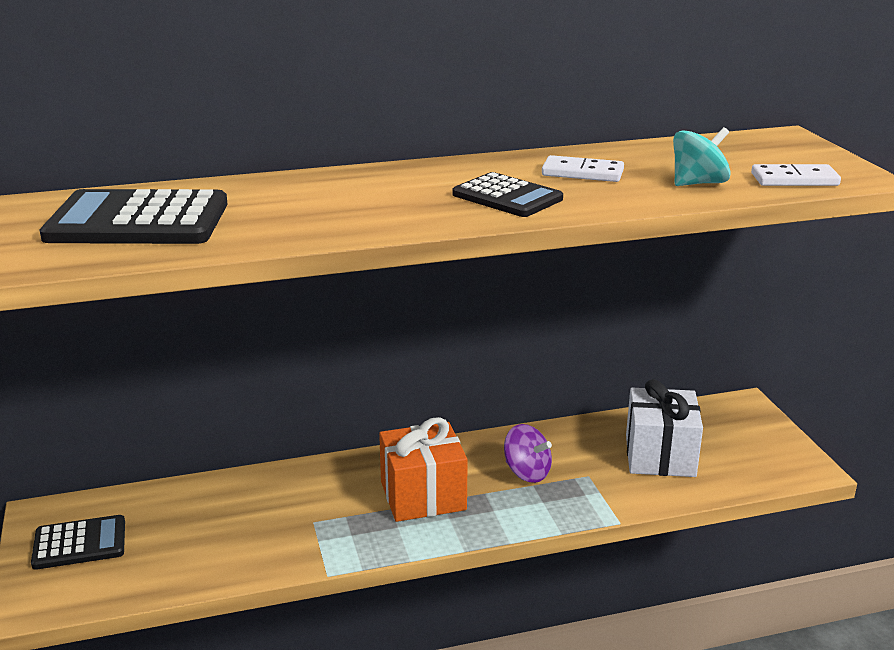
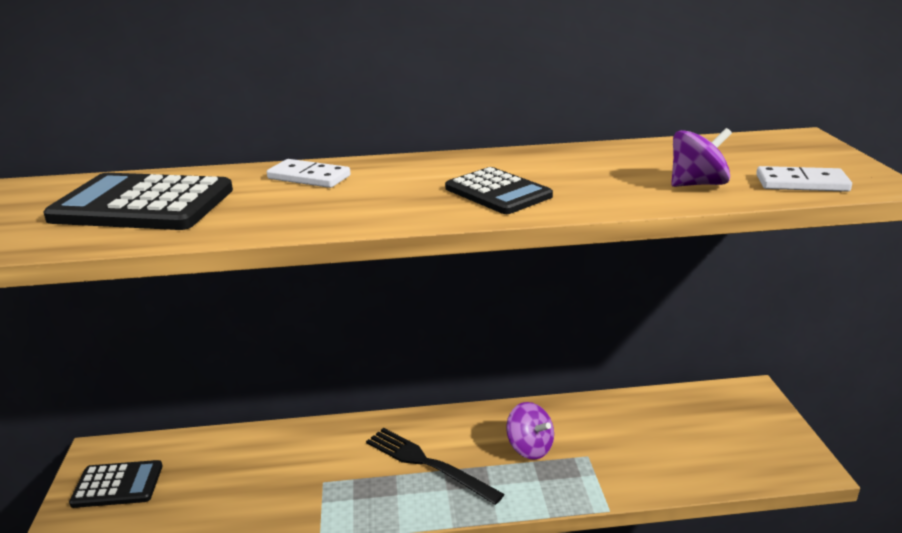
camera: 10 degrees right, 0 degrees up
(423, 496) = (428, 464): orange gift -> black fork
(582, 173) = (582, 170): white domino -> white domino (309, 177)
(660, 456) = (661, 440): white gift -> none
(698, 183) = (697, 184): turquoise spinning top -> purple spinning top

